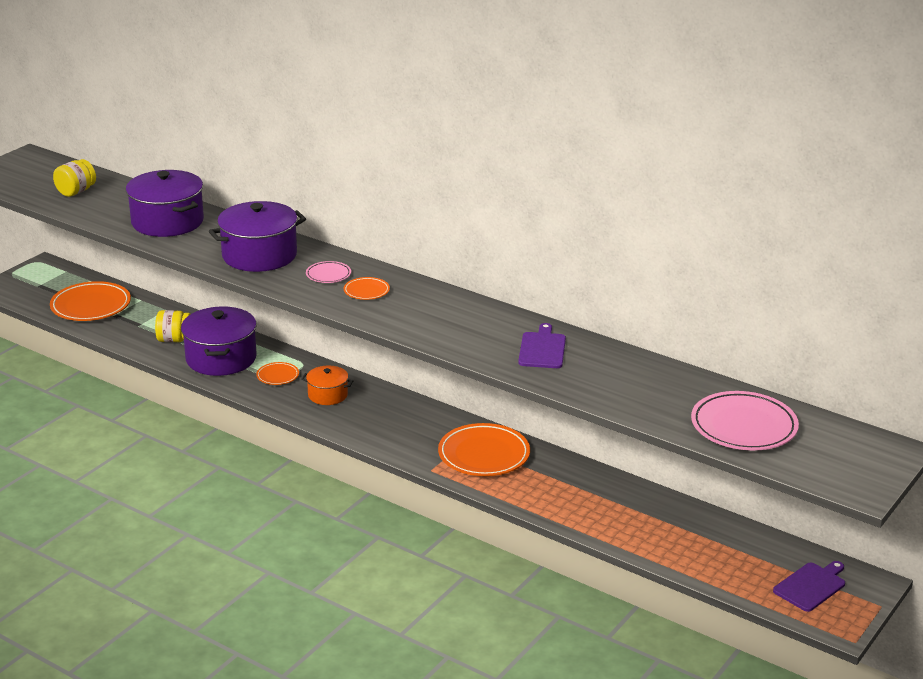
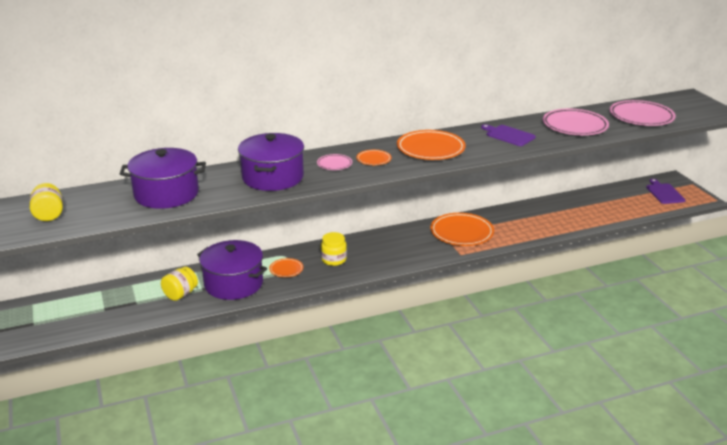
camera: 55 degrees left, 0 degrees up
(91, 306) = (73, 315): orange plate -> orange plate (430, 149)
(328, 395) = (333, 259): orange pot -> yellow jar
(637, 385) = (574, 126): none -> pink plate

